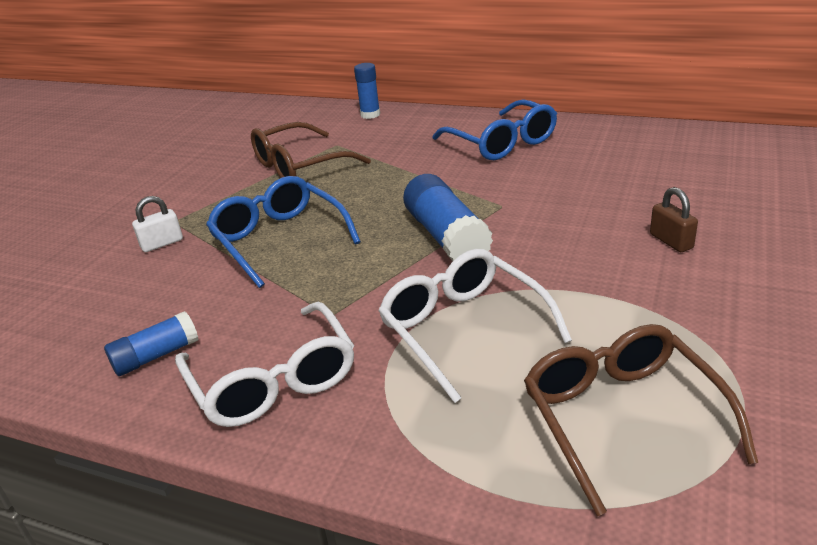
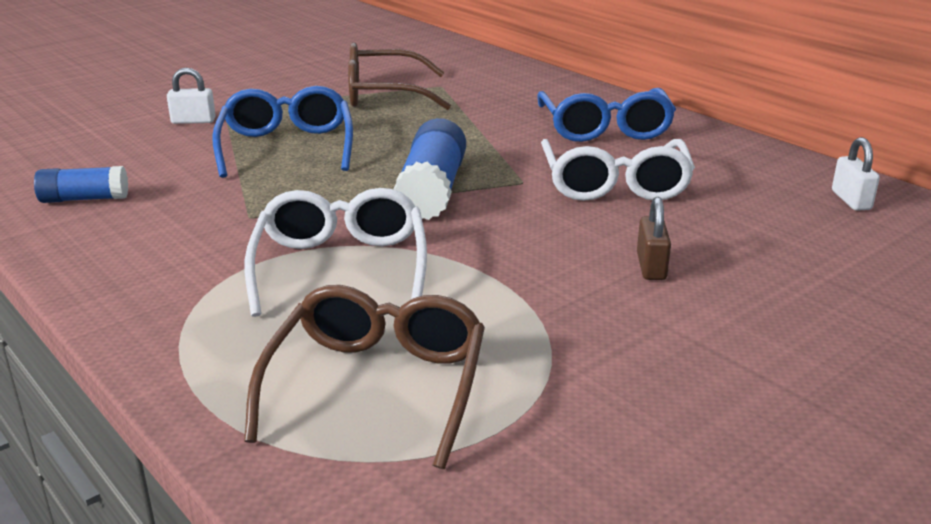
camera: 25 degrees right, 5 degrees down
(273, 381) = (141, 247): white glasses -> white glasses (614, 184)
(370, 114) = (509, 69): blue glue stick -> none
(720, 146) = (851, 200): none -> white padlock

